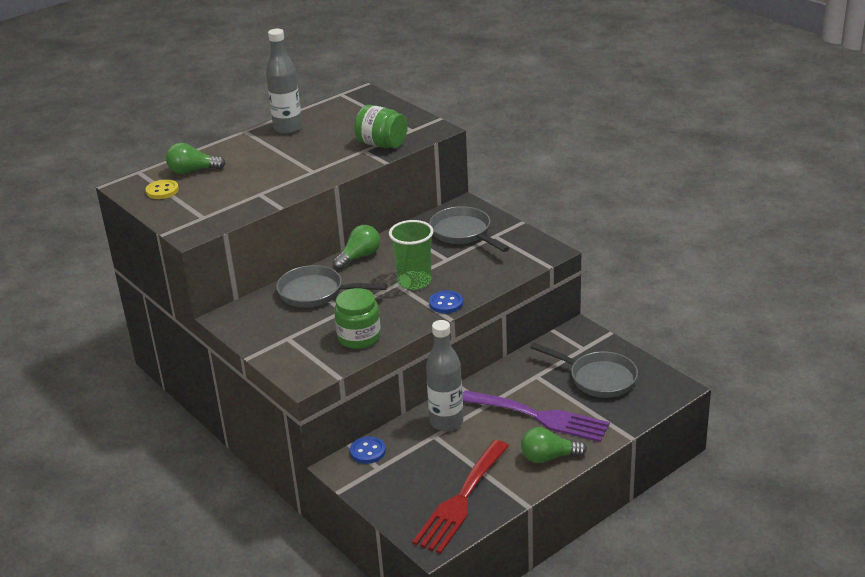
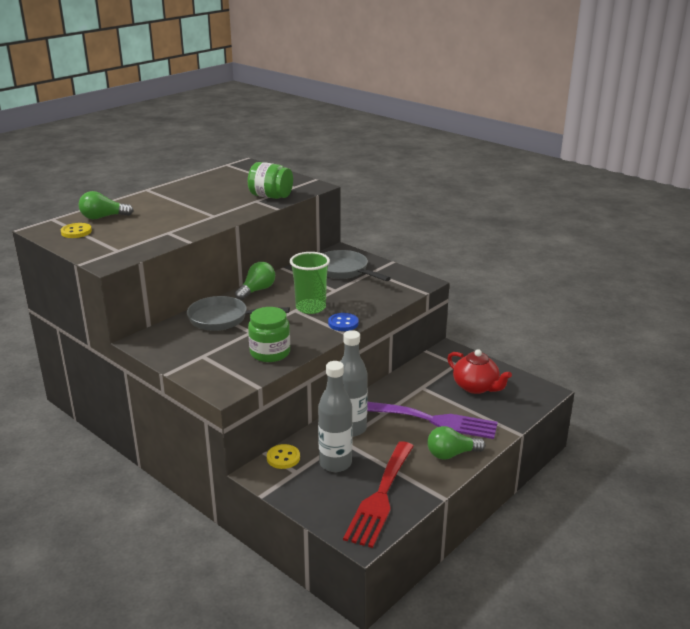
camera: 10 degrees left, 5 degrees down
(288, 128) = (185, 187): grey bottle -> grey bottle (335, 463)
(368, 451) = (283, 458): blue button -> yellow button
(598, 378) = (476, 387): grey pan -> red teapot

